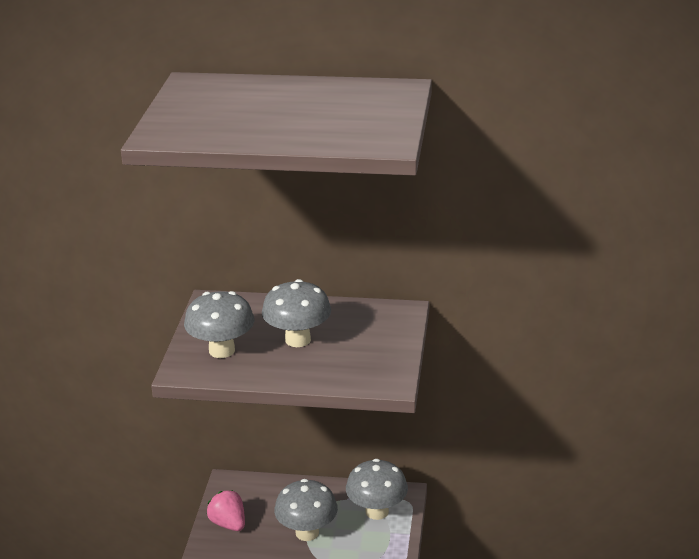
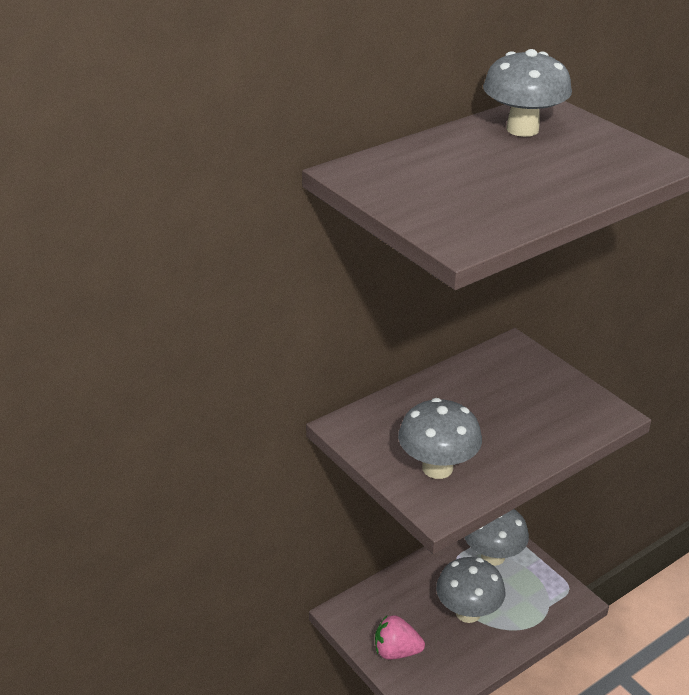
camera: 45 degrees left, 5 degrees up
(298, 340) = (480, 419): grey mushroom -> grey mushroom (522, 129)

